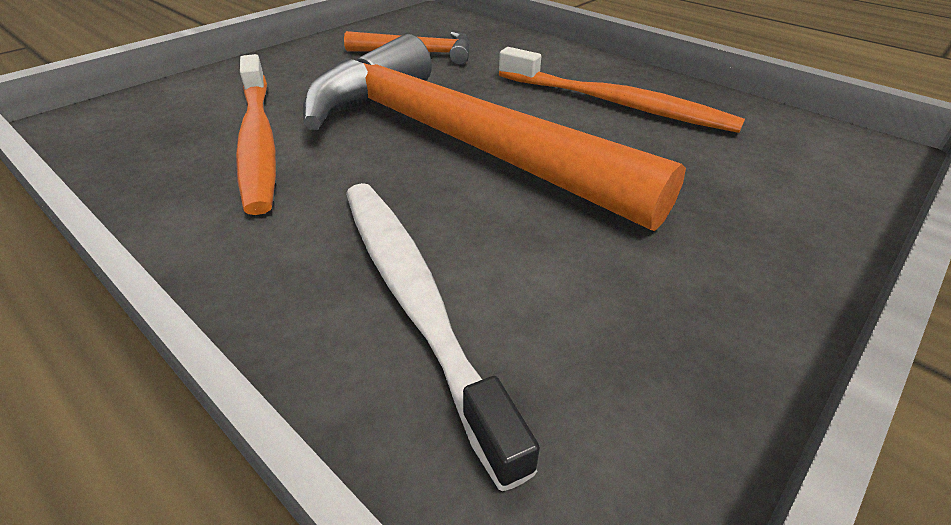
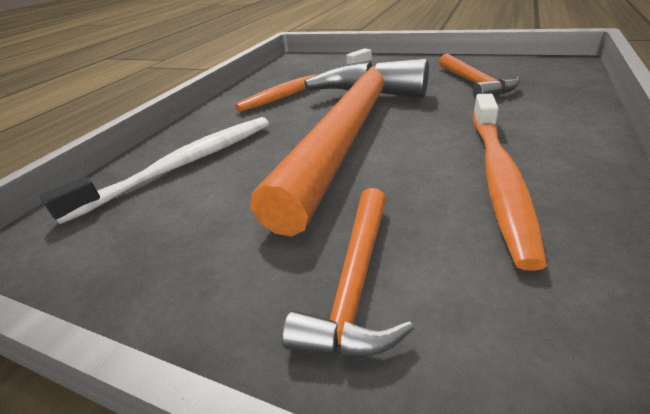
camera: 75 degrees right, 5 degrees down
(739, 201) = (356, 283): none -> orange hammer

